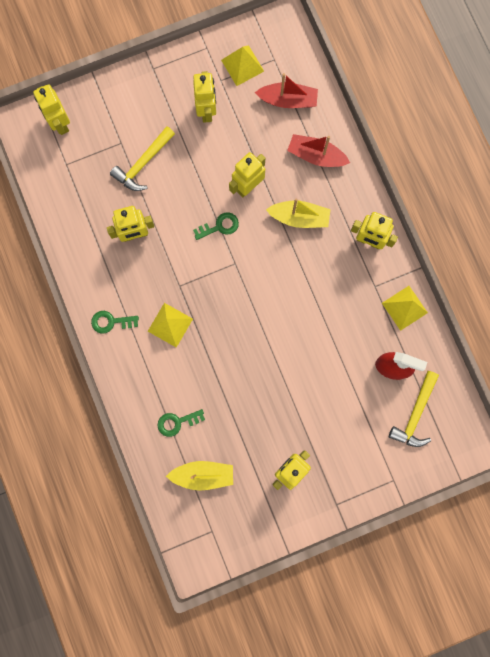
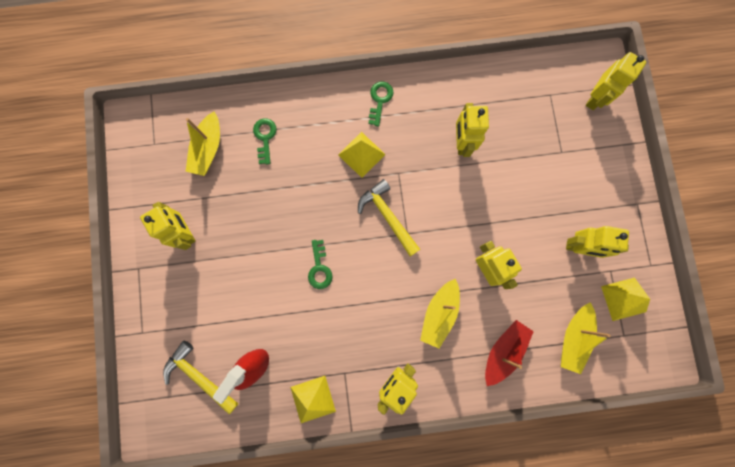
camera: 105 degrees right, 0 degrees up
(60, 123) = (595, 98): yellow robot -> yellow robot turned 135 degrees clockwise
(143, 164) = (534, 168): yellow hammer -> yellow hammer (387, 216)
(219, 226) = (450, 228): green key -> green key (319, 268)
(288, 100) = (573, 338): red boat -> yellow boat

